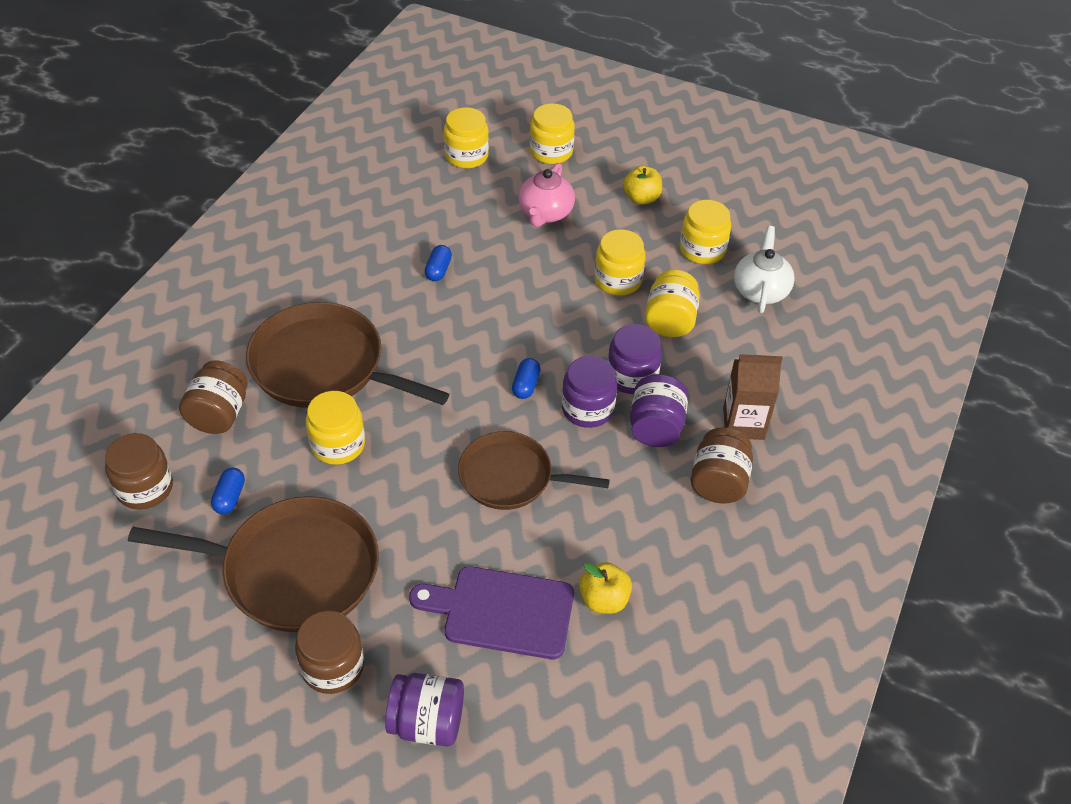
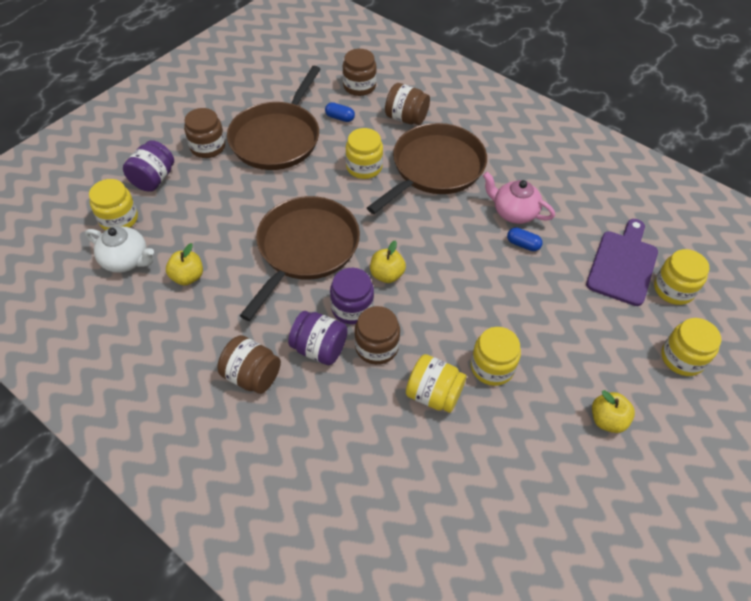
camera: 105 degrees right, 5 degrees up
(501, 612) = (205, 224): purple cutting board -> purple cutting board (623, 264)
(511, 477) = (305, 249): brown pan -> brown pan, size x1.54
(526, 385) = (387, 275): blue capsule -> yellow apple
(545, 213) = (588, 332): pink teapot -> pink teapot (513, 212)
(632, 376) = (376, 347): purple jar -> brown jar
(702, 250) = (524, 453): yellow jar -> yellow jar (119, 219)
(743, 423) = (302, 414): brown carton -> none
(760, 290) = (458, 489): white teapot -> white teapot (126, 260)

